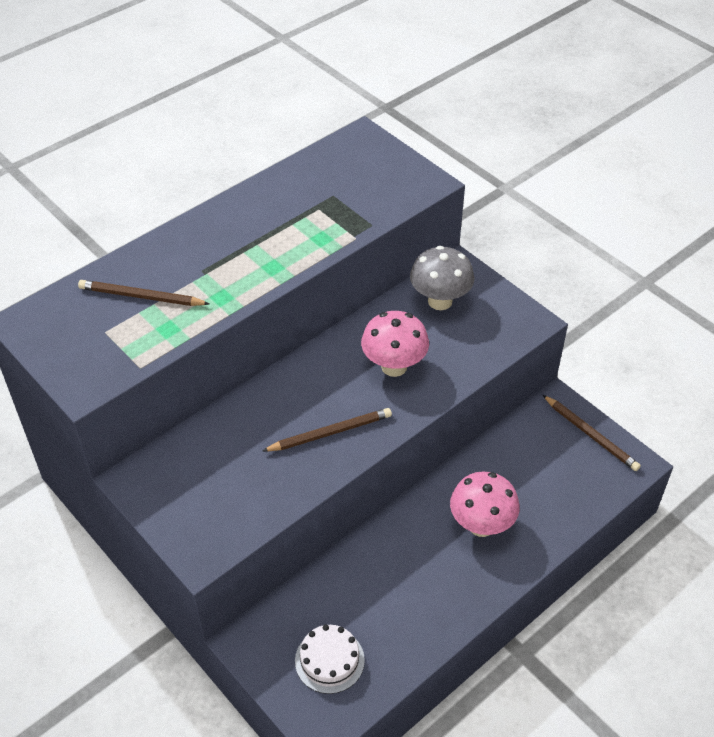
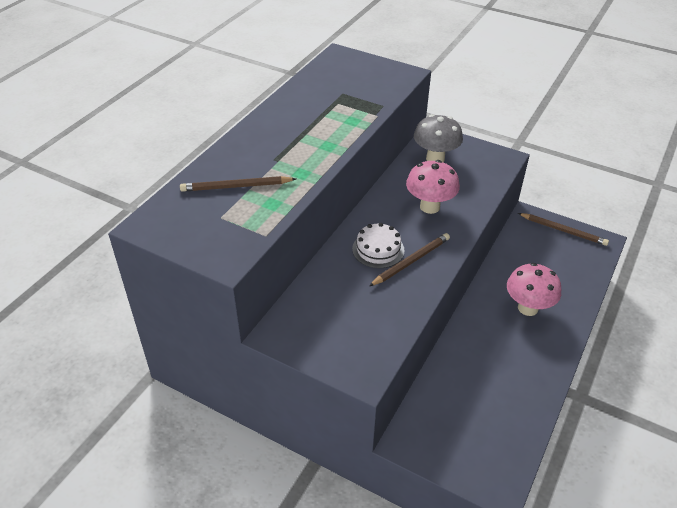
camera: 20 degrees left, 5 degrees down
(329, 660) = (477, 435): white cake -> white cake (378, 249)

